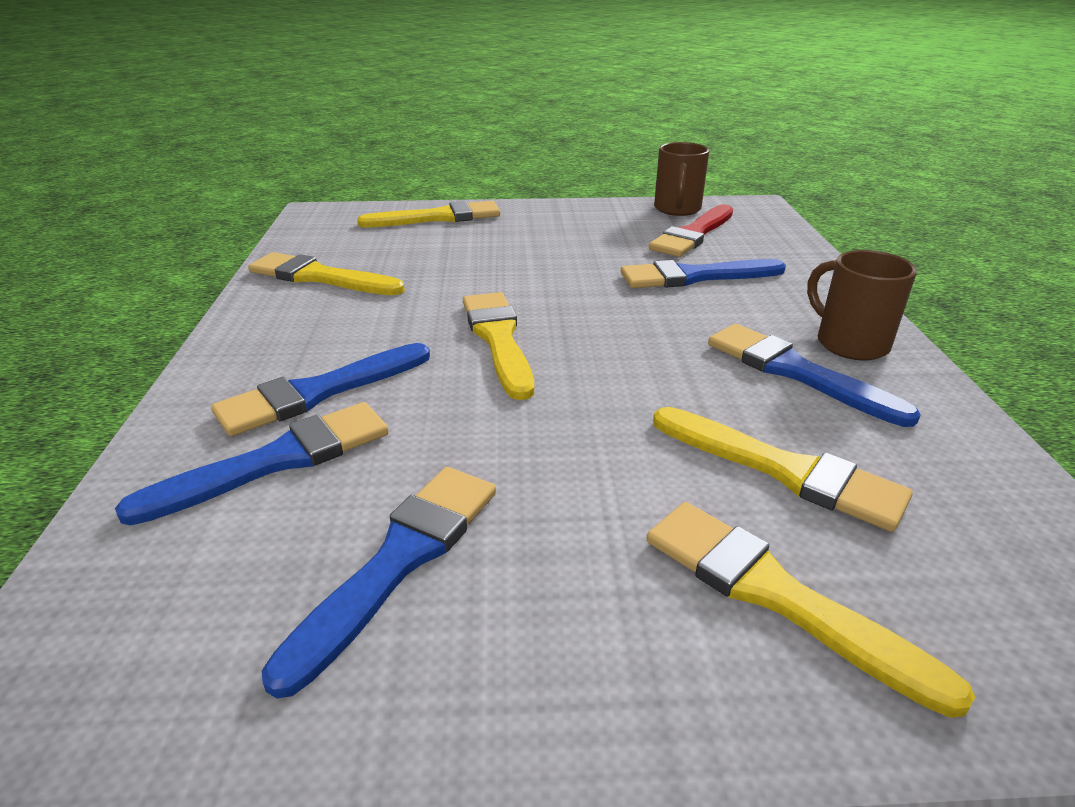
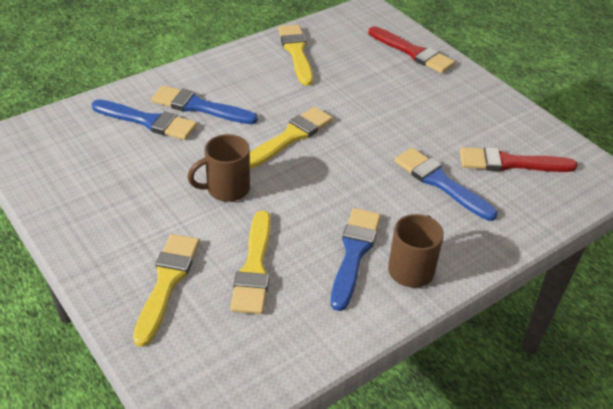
camera: 55 degrees right, 10 degrees up
(399, 560) = (118, 178): blue brush -> none
(438, 217) = (413, 52): yellow brush -> red brush
(677, 209) = (550, 142): brown mug -> brown mug (226, 189)

